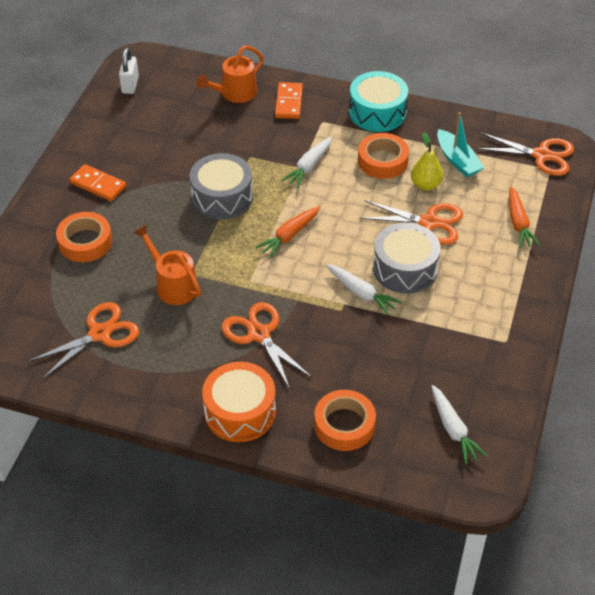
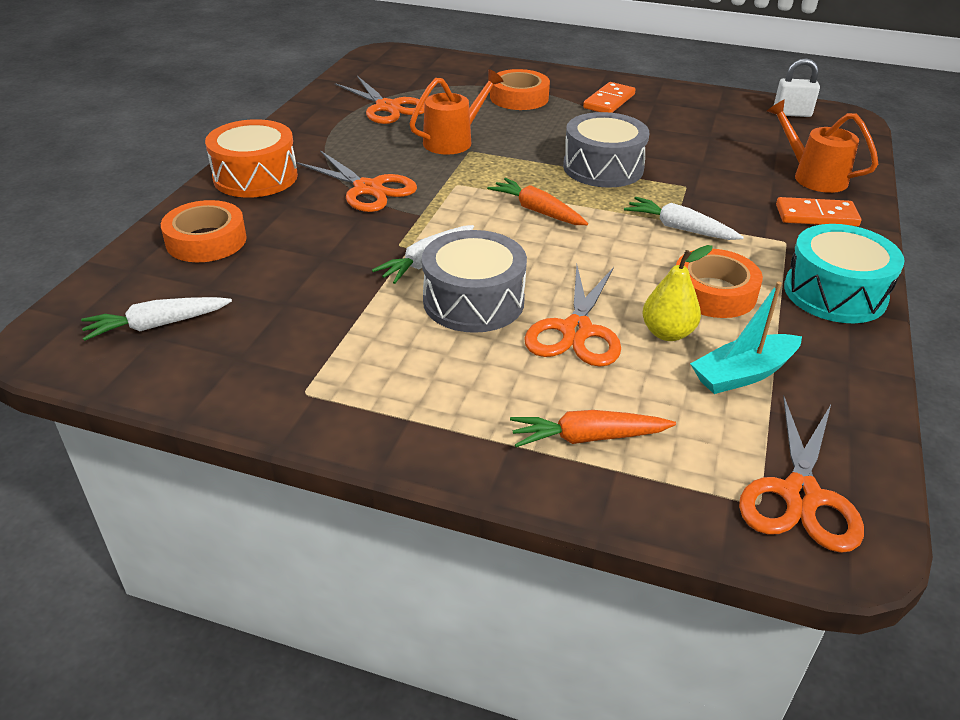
camera: 90 degrees right, 10 degrees down
(259, 334) = (368, 189): orange scissors -> orange scissors turned 75 degrees clockwise

